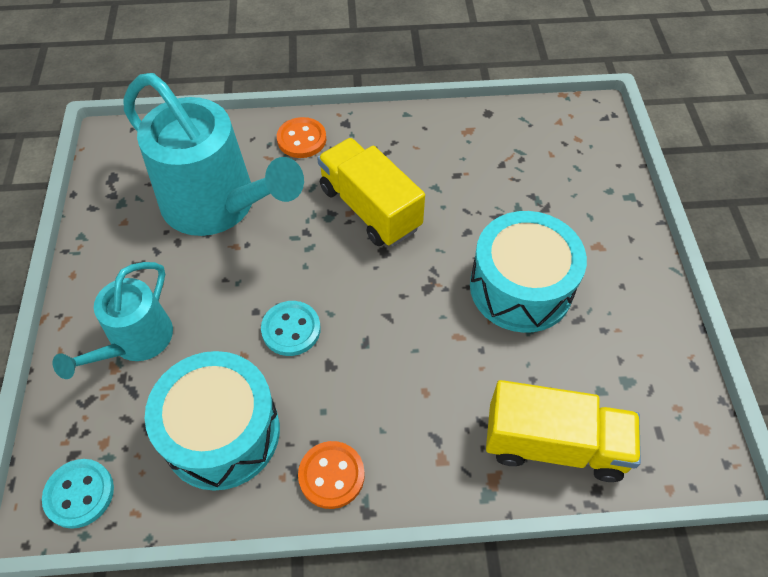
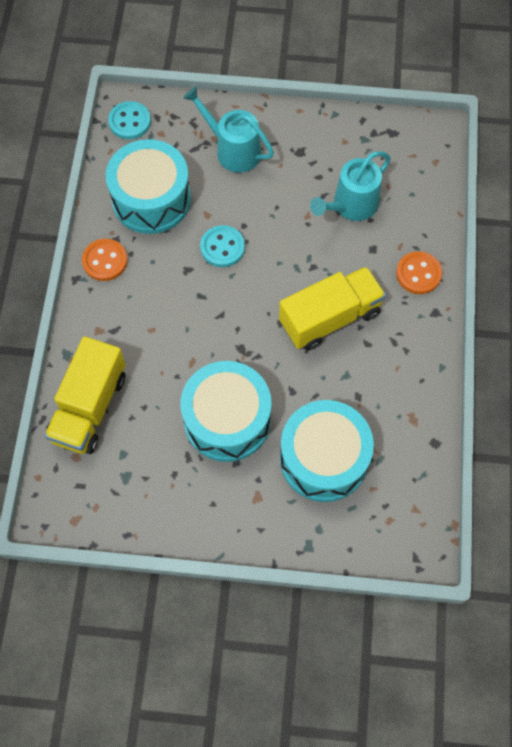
camera: 100 degrees right, 10 degrees up
(218, 206) = (350, 206): turquoise watering can -> turquoise watering can, size x0.57
(535, 195) = (323, 458): none -> turquoise drum

